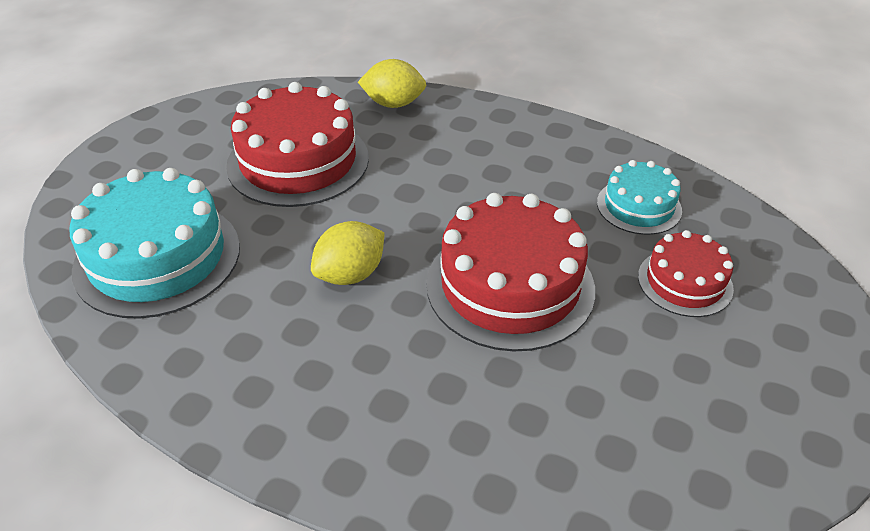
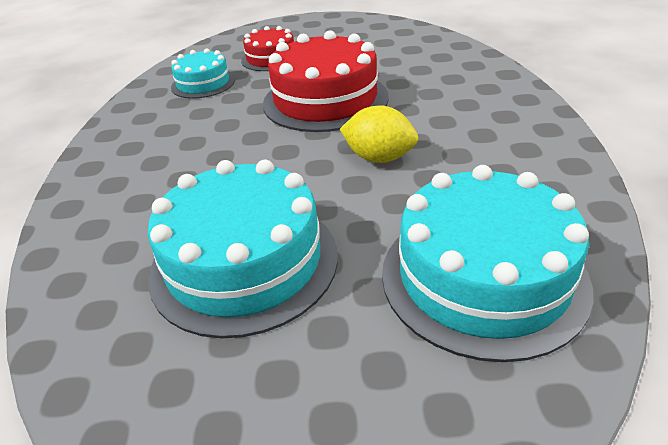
camera: 115 degrees left, 5 degrees down
(298, 161) = (244, 262): red cake -> turquoise cake
(393, 104) = (83, 244): yellow lemon -> none

